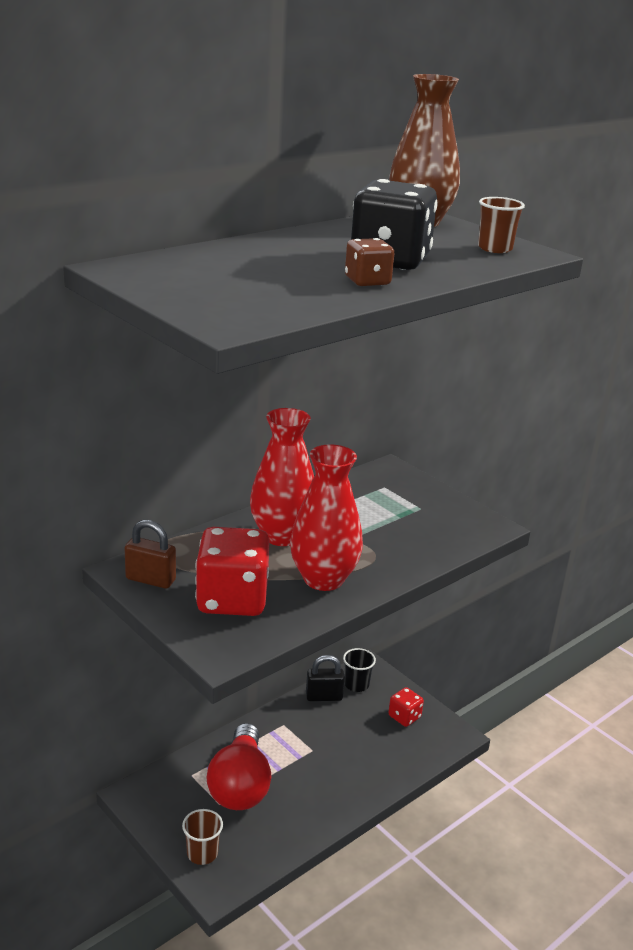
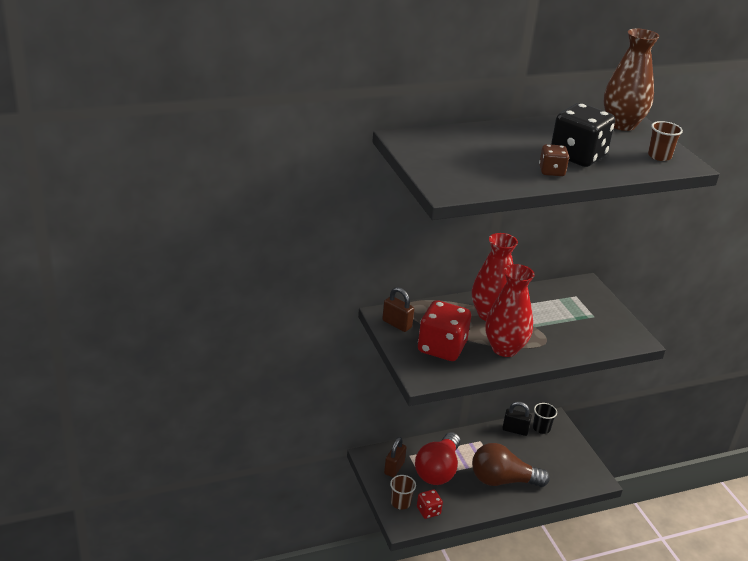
camera: 20 degrees right, 5 degrees up
(175, 801) = (394, 468): none -> brown padlock
(334, 773) = (502, 480): none -> brown light bulb
(404, 717) = (566, 458): red dice -> red dice (428, 511)

